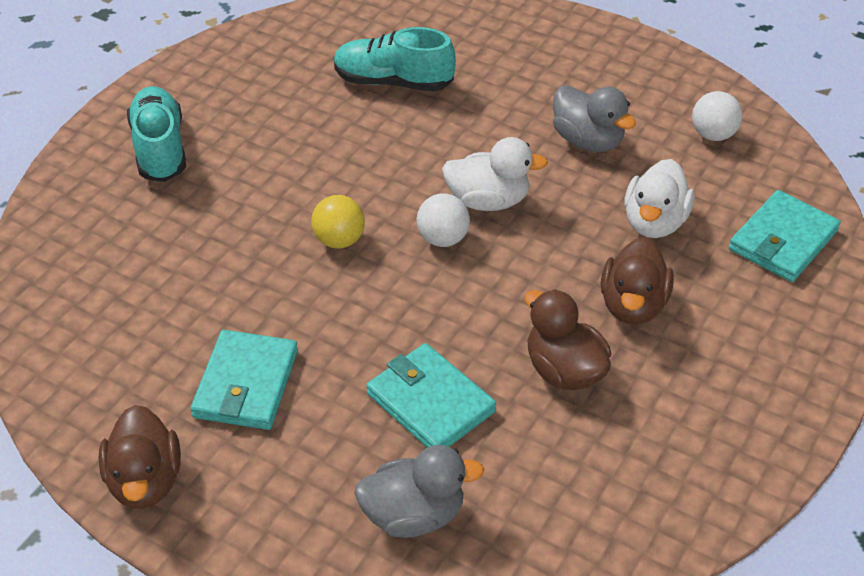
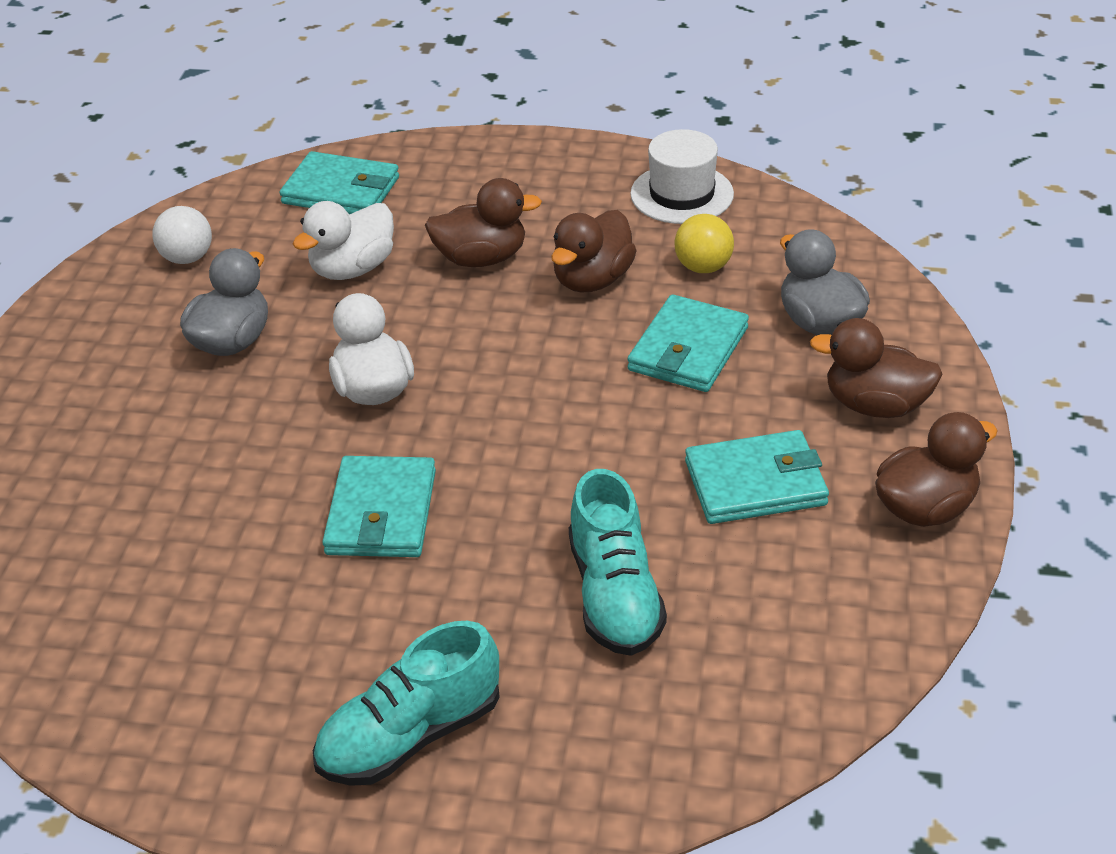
camera: 110 degrees left, 5 degrees down
(280, 505) = (875, 405): none -> brown duck
(339, 240) = (500, 487): yellow ball -> yellow ball (703, 267)
(353, 177) = (381, 513): none -> turquoise wallet
(393, 82) = (167, 539): turquoise shoe -> turquoise shoe (614, 595)
(443, 239) = (454, 406): white ball -> none
(654, 222) = (352, 269): white duck -> white duck turned 135 degrees clockwise
(678, 489) = (682, 194): none -> white hat

